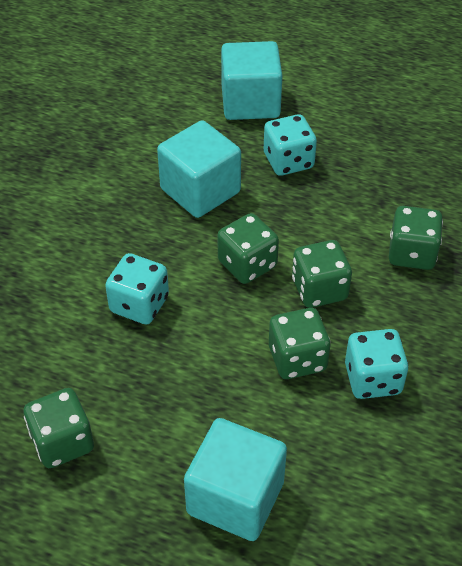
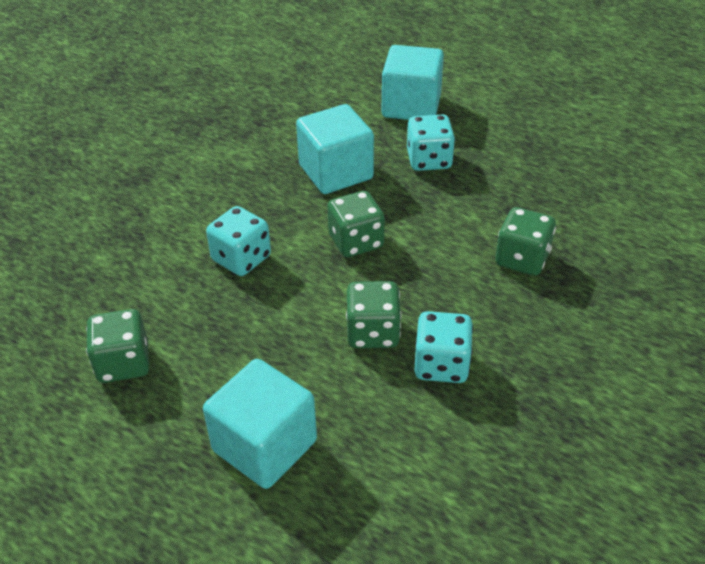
camera: 15 degrees right, 5 degrees down
(319, 289) = (417, 275): green dice -> none

